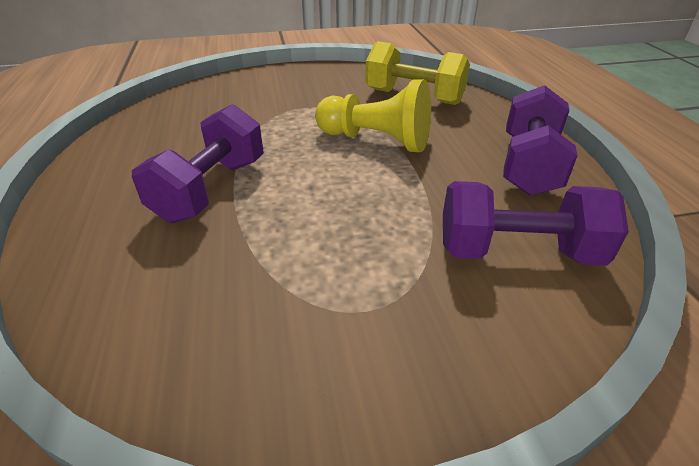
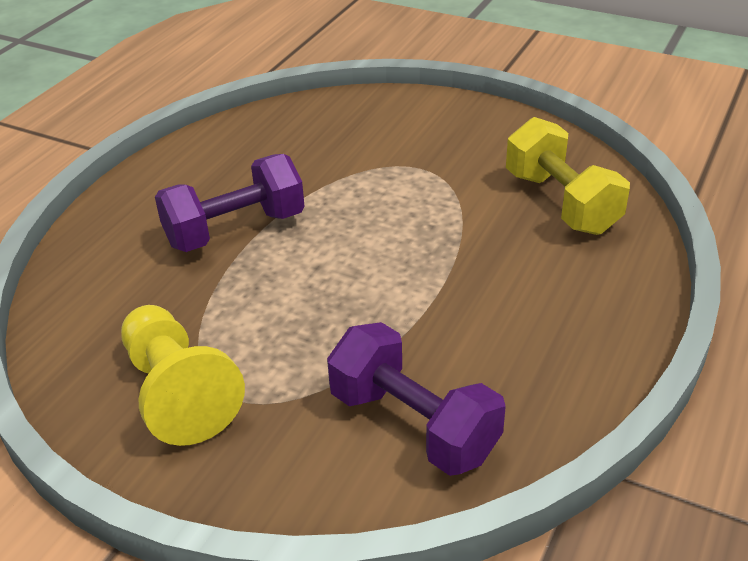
camera: 40 degrees right, 0 degrees up
(376, 140) = (441, 243): yellow pawn -> yellow pawn (178, 392)
(529, 165) = (565, 350): purple dumbbell -> none

